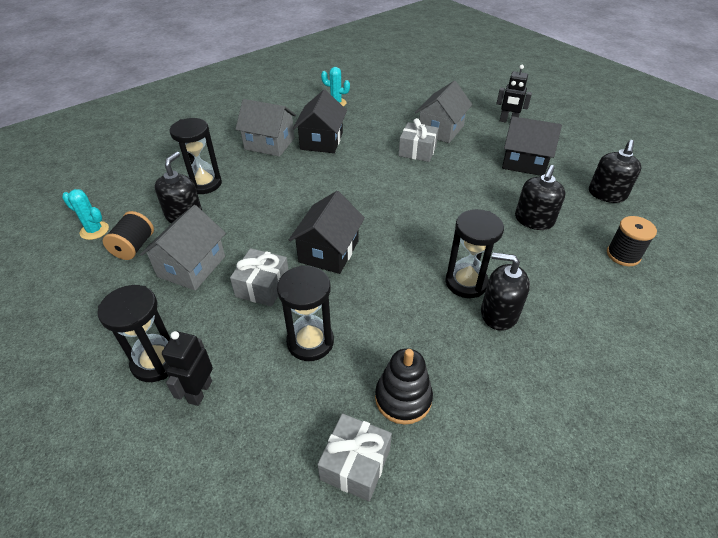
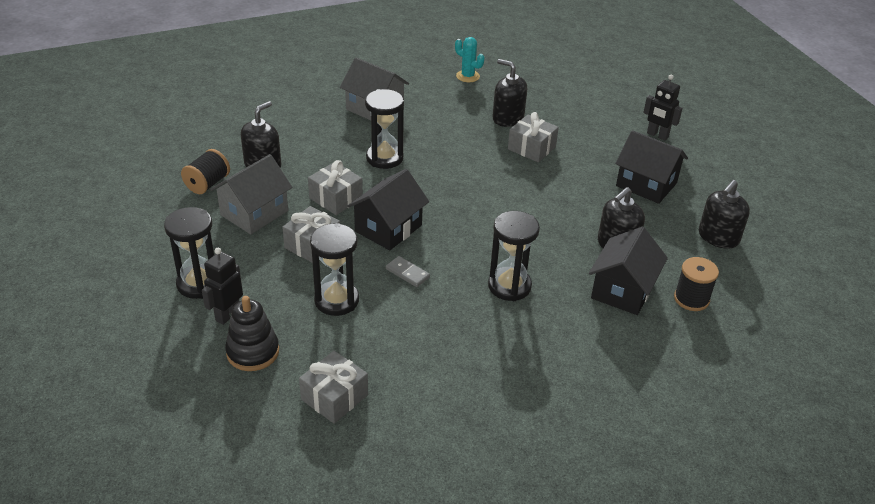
camera: 15 degrees right, 5 degrees down
(94, 230) = (176, 161): turquoise cactus -> none
(204, 184) = (292, 137): black hourglass -> black hourglass (384, 158)
(267, 233) = (336, 198): none -> grey gift
(321, 141) = (432, 116): black house -> black house (623, 290)
(367, 293) = (407, 273): none -> grey domino
(403, 398) = (398, 362): black stacking toy -> black stacking toy (253, 352)
(441, 130) = (571, 130): grey house -> none
(499, 313) = (526, 319): black soap dispenser -> black soap dispenser (508, 118)

